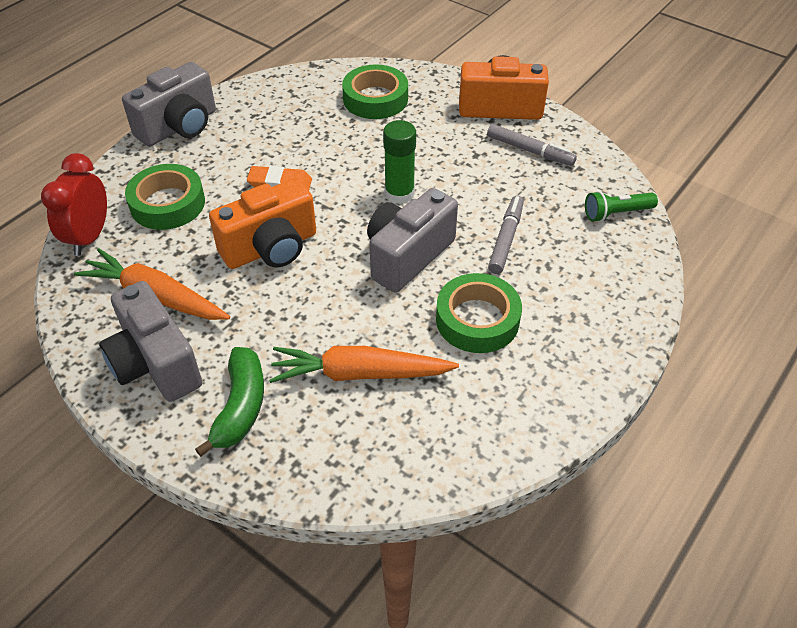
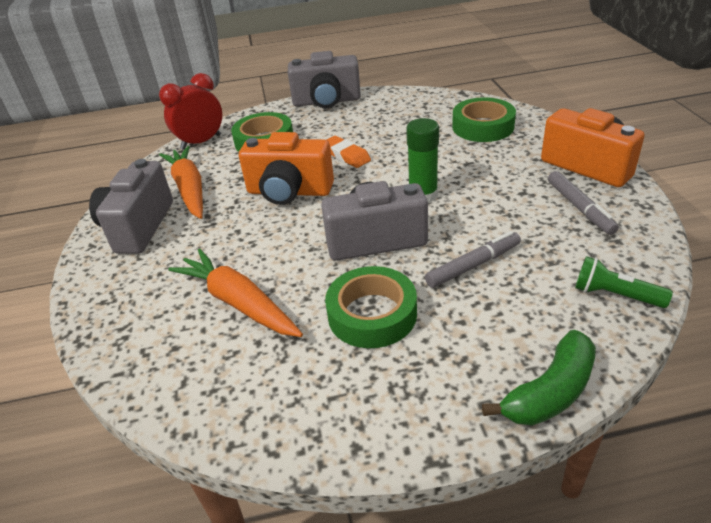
camera: 45 degrees right, 10 degrees down
(240, 407) = (144, 279): green banana -> green banana (550, 392)

